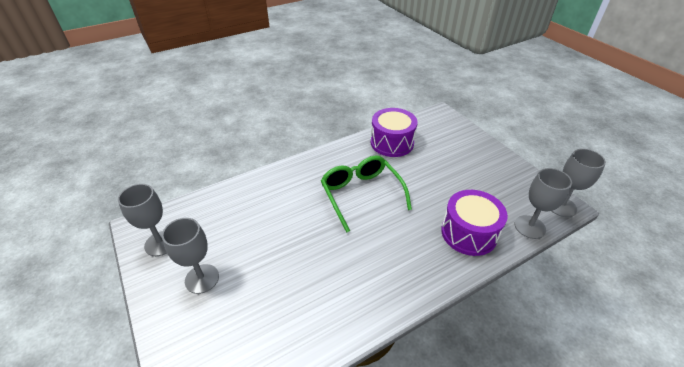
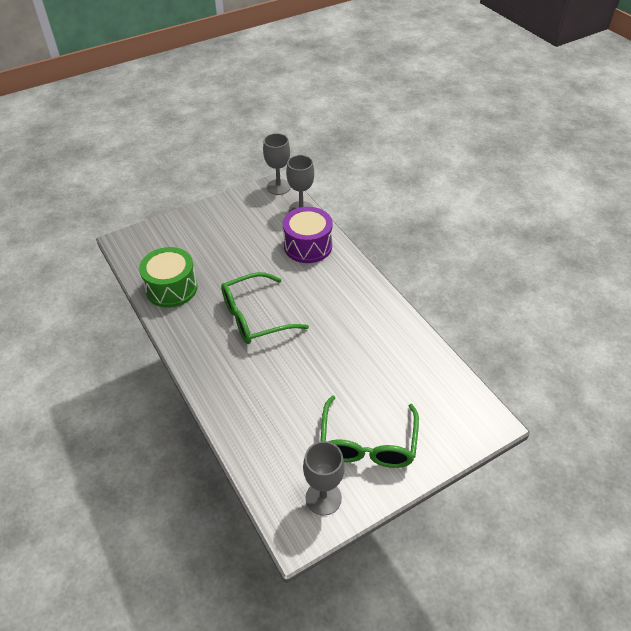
camera: 90 degrees left, 5 degrees up
(202, 278) = (367, 443): grey goblet -> green glasses
(392, 143) = (171, 288): purple drum -> green drum

